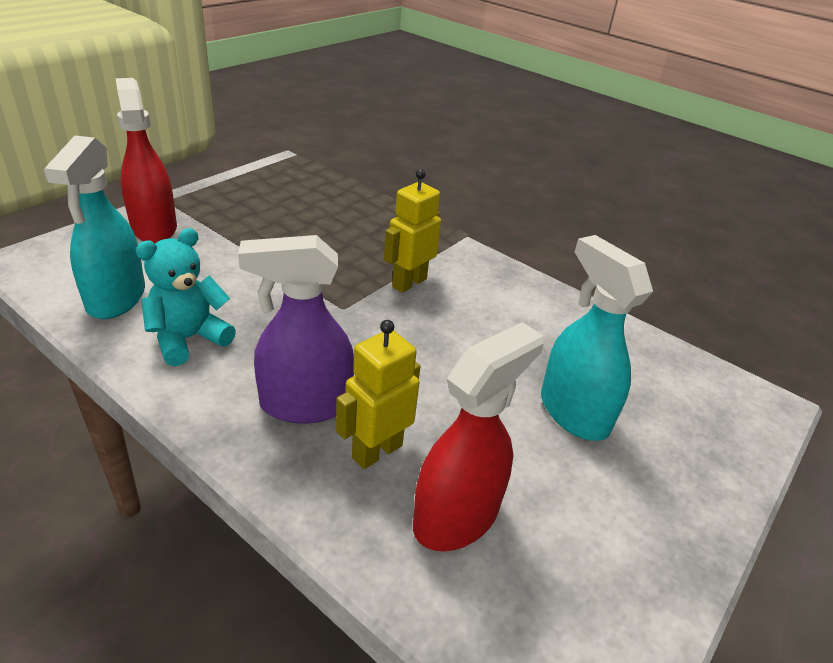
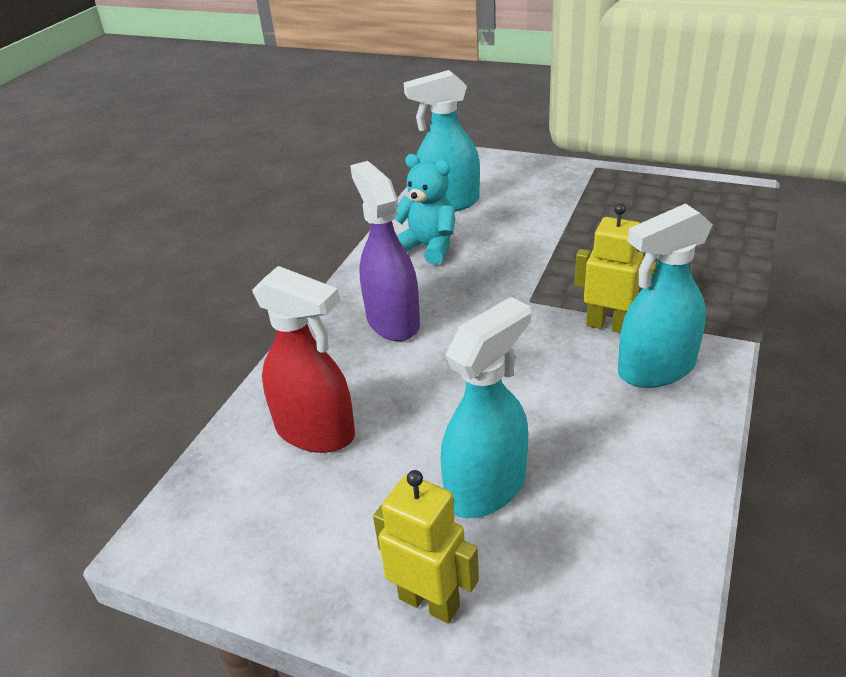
camera: 80 degrees right, 0 degrees up
(154, 228) = (549, 179): red spray bottle -> none
(376, 451) = (363, 371): yellow robot -> yellow robot (429, 602)
(474, 283) = (655, 369): none -> turquoise spray bottle

